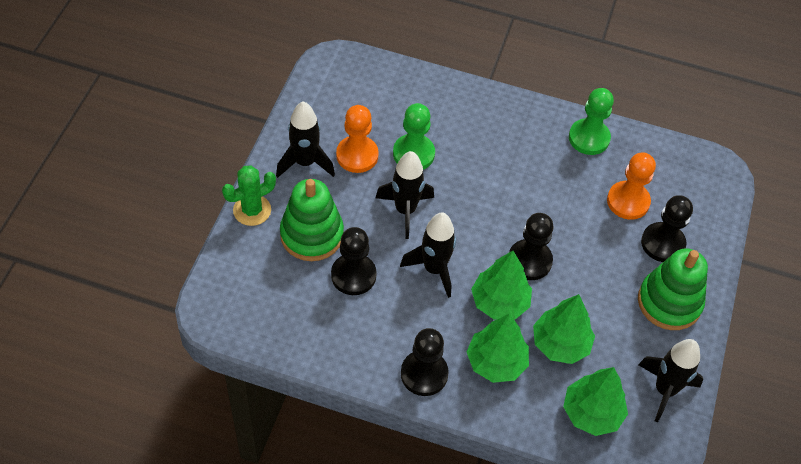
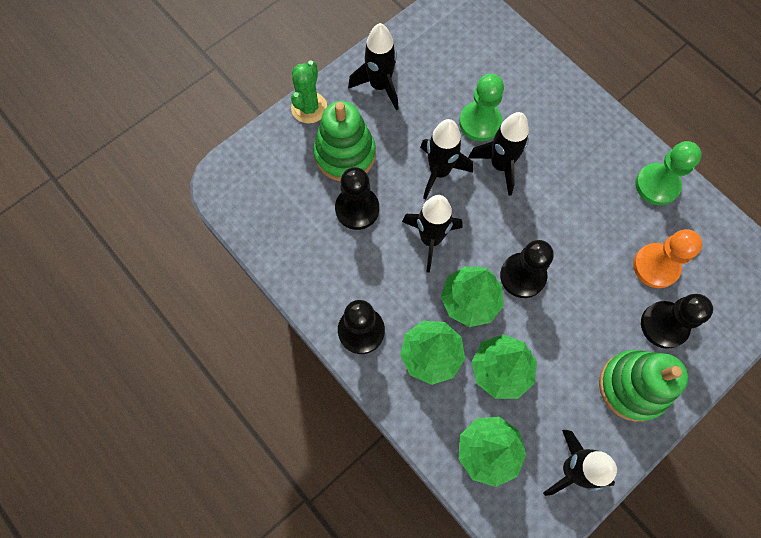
camera: 35 degrees right, 15 degrees up
(252, 210) = (309, 108): green cactus -> green cactus turned 75 degrees counterclockwise
(357, 155) = (429, 100): orange pawn -> none
(453, 181) = (500, 165): none -> black rocket

